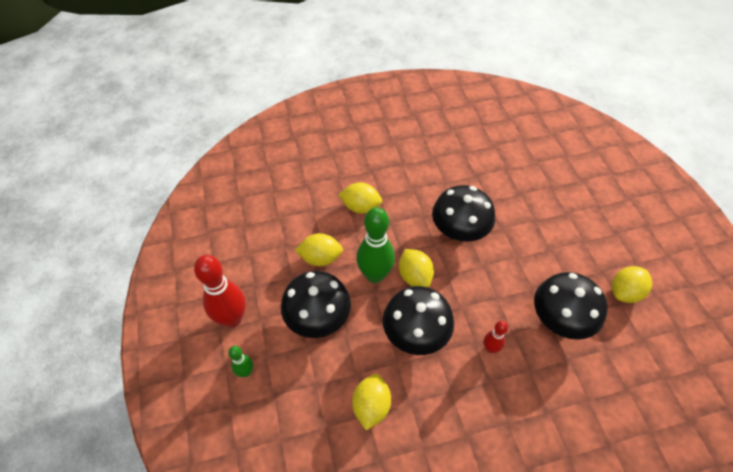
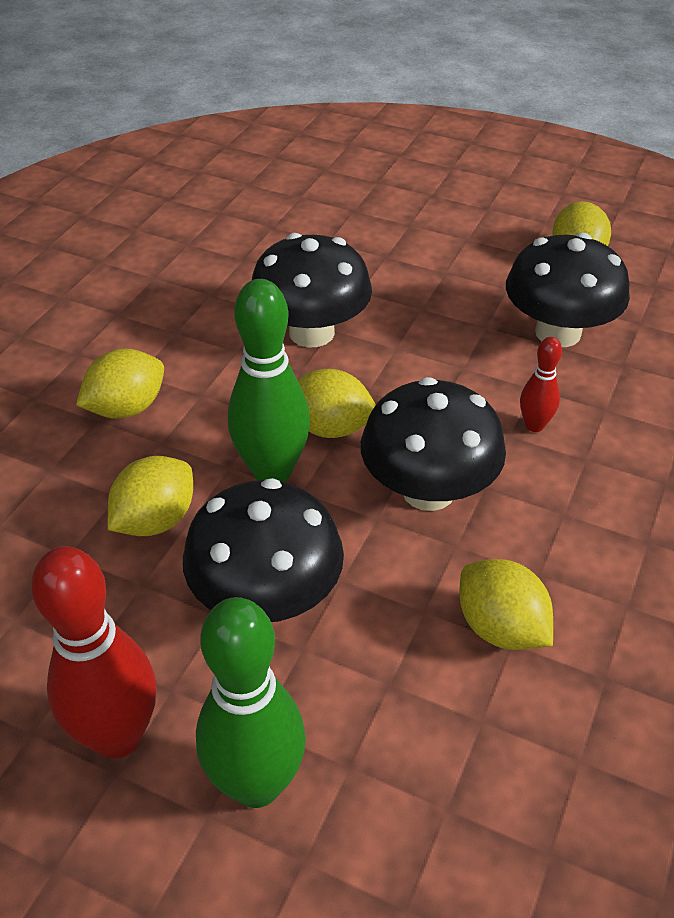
camera: 50 degrees left, 10 degrees down
(246, 372) = (256, 784): green bowling pin -> green bowling pin, size x1.97

